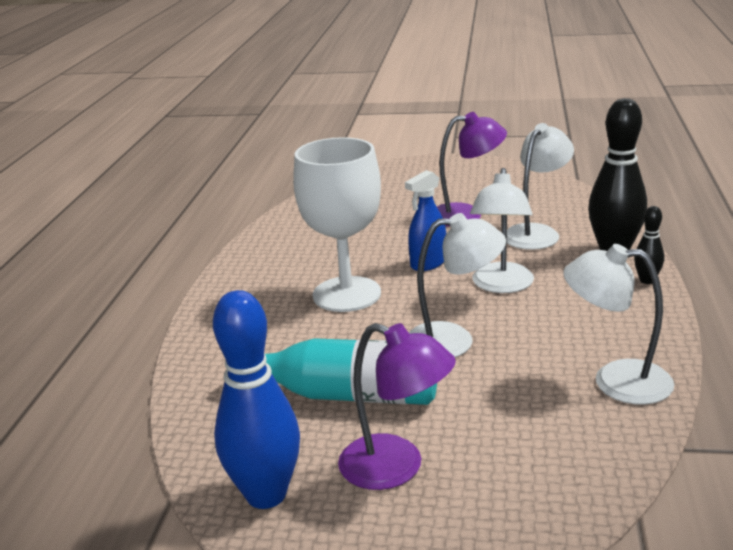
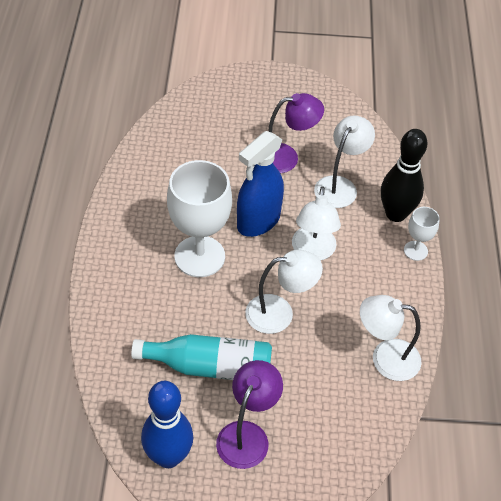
camera: 10 degrees left, 25 degrees up
(396, 468) = (247, 435): purple lamp -> purple lamp turned 90 degrees counterclockwise
(428, 263) = (258, 221): blue spray bottle -> blue spray bottle, size x1.63
(647, 280) = (415, 251): black bowling pin -> white goblet

